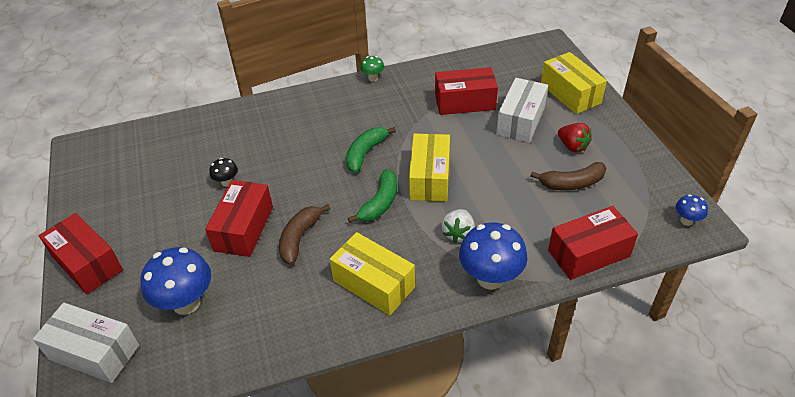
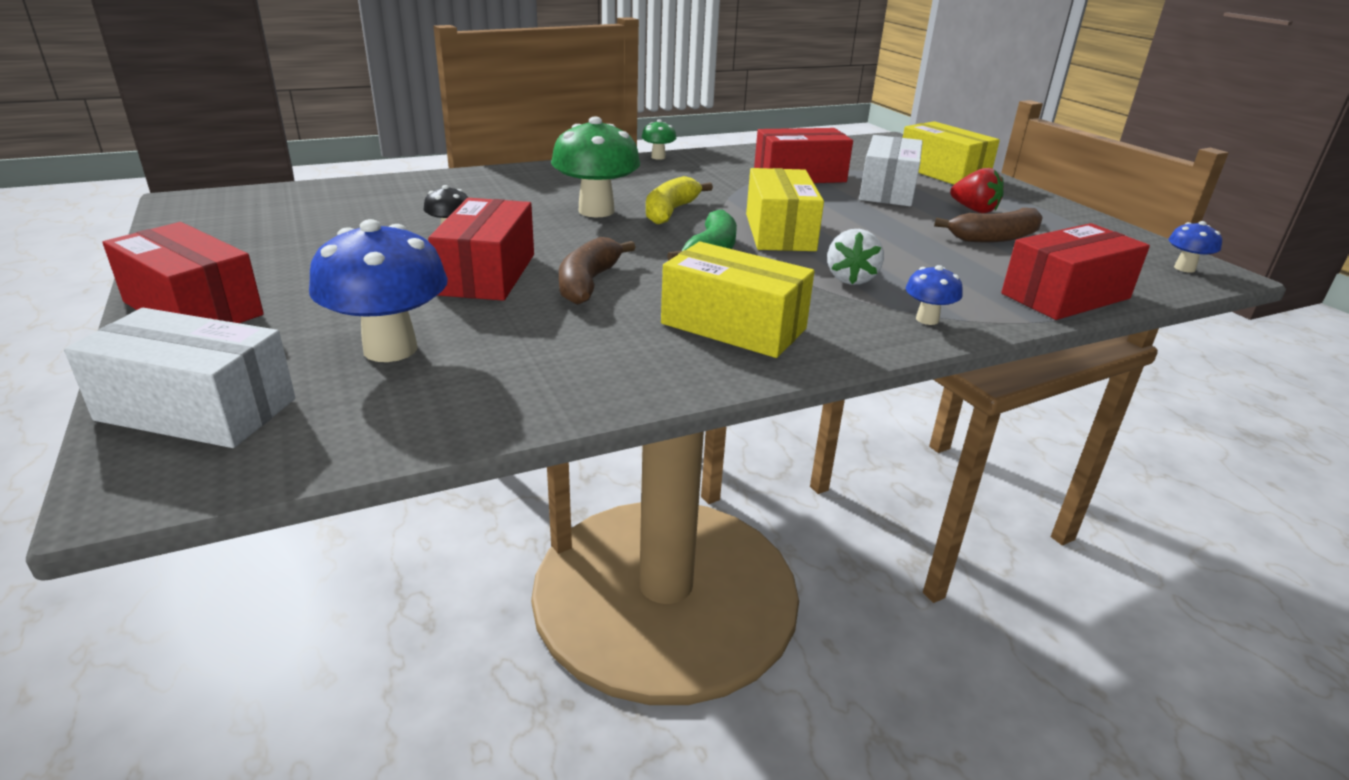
camera: 10 degrees left, 15 degrees down
(318, 153) = (596, 211): none -> green mushroom
(365, 153) = (670, 211): green banana -> yellow banana
(490, 278) = (927, 319): blue mushroom -> blue mushroom, size x0.49

